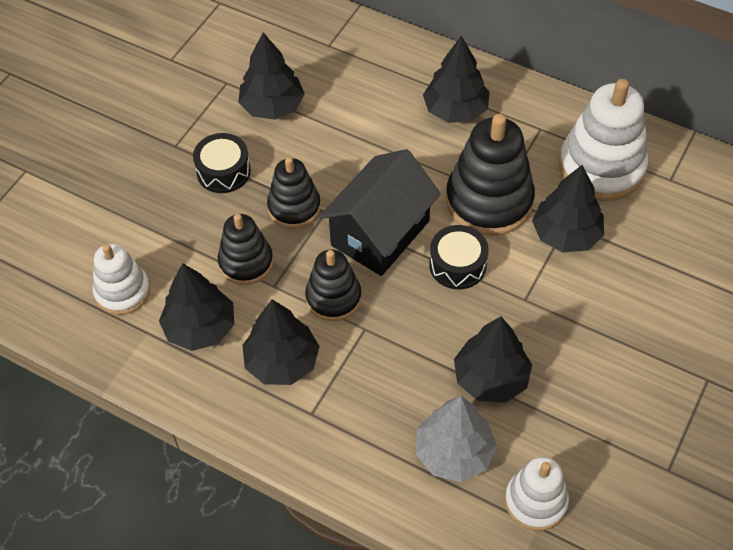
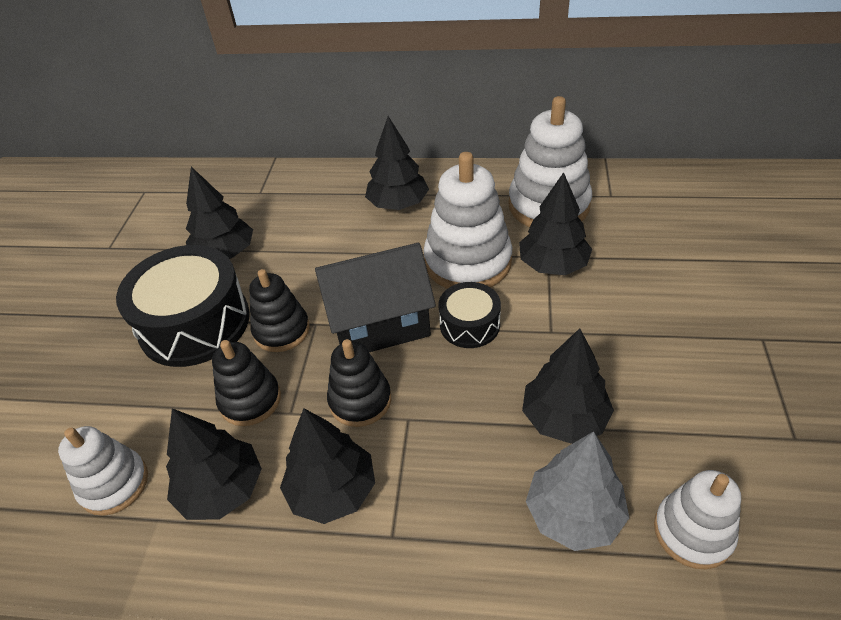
camera: 20 degrees left, 10 degrees down
(223, 171) = (195, 323): black drum -> black drum, size x1.89
(380, 233) = (379, 323): black house -> black house turned 60 degrees clockwise
(489, 201) = (468, 262): black stacking toy -> white stacking toy

